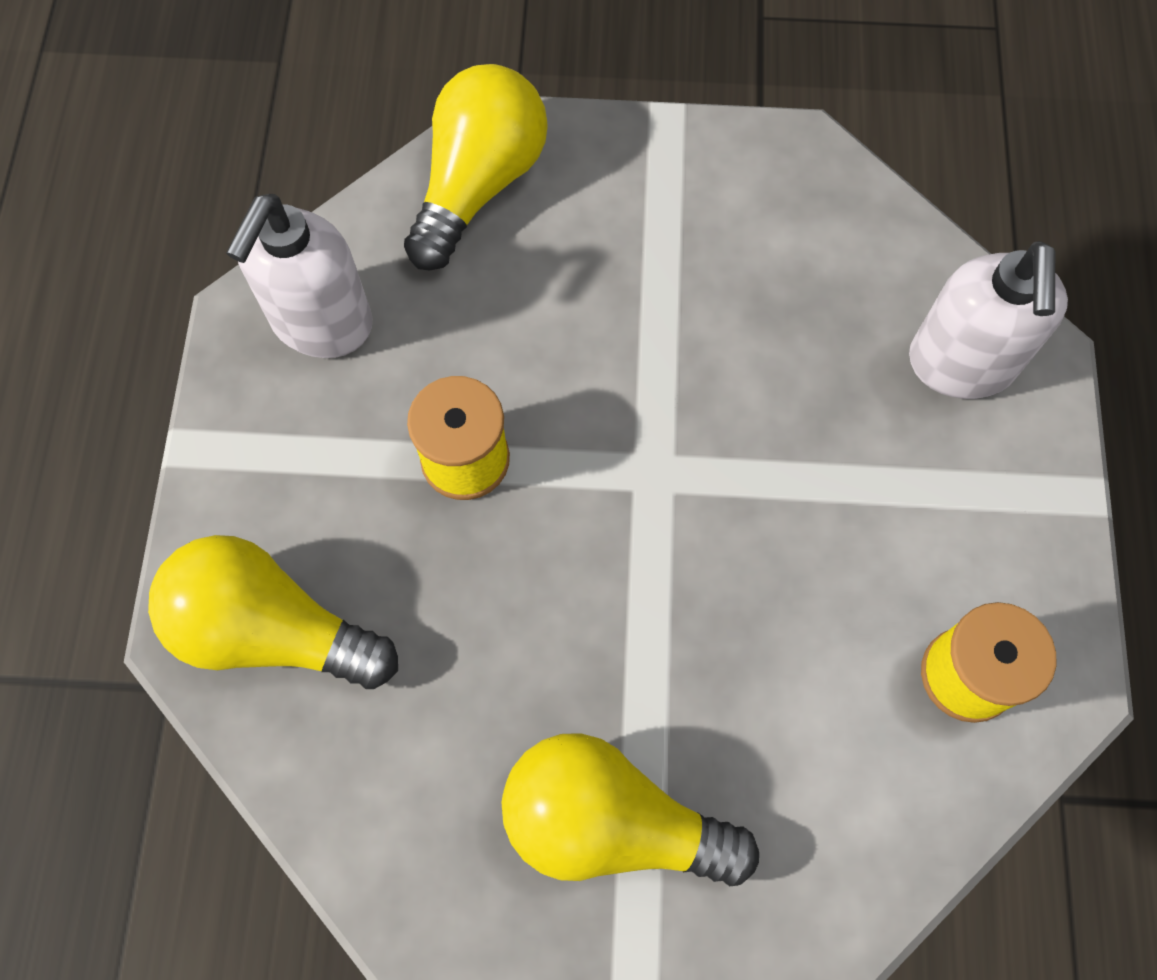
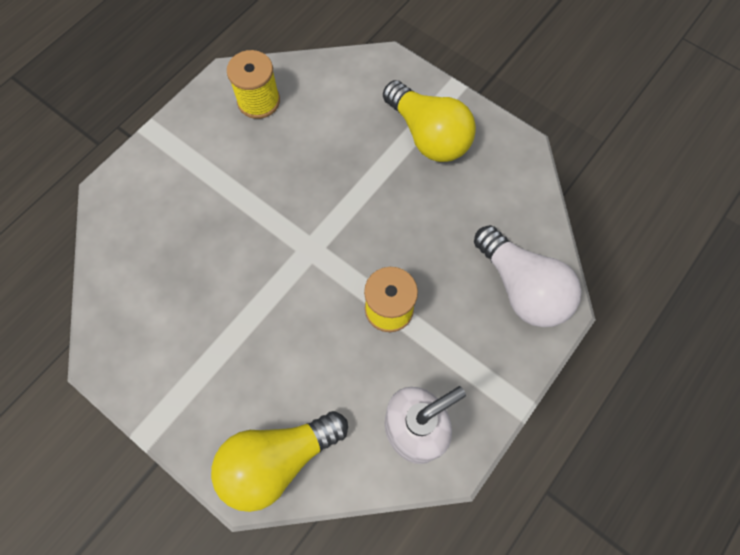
camera: 145 degrees left, 0 degrees up
(272, 630) = (522, 287): yellow light bulb -> white light bulb
(961, 364) = (142, 207): white soap dispenser -> none

